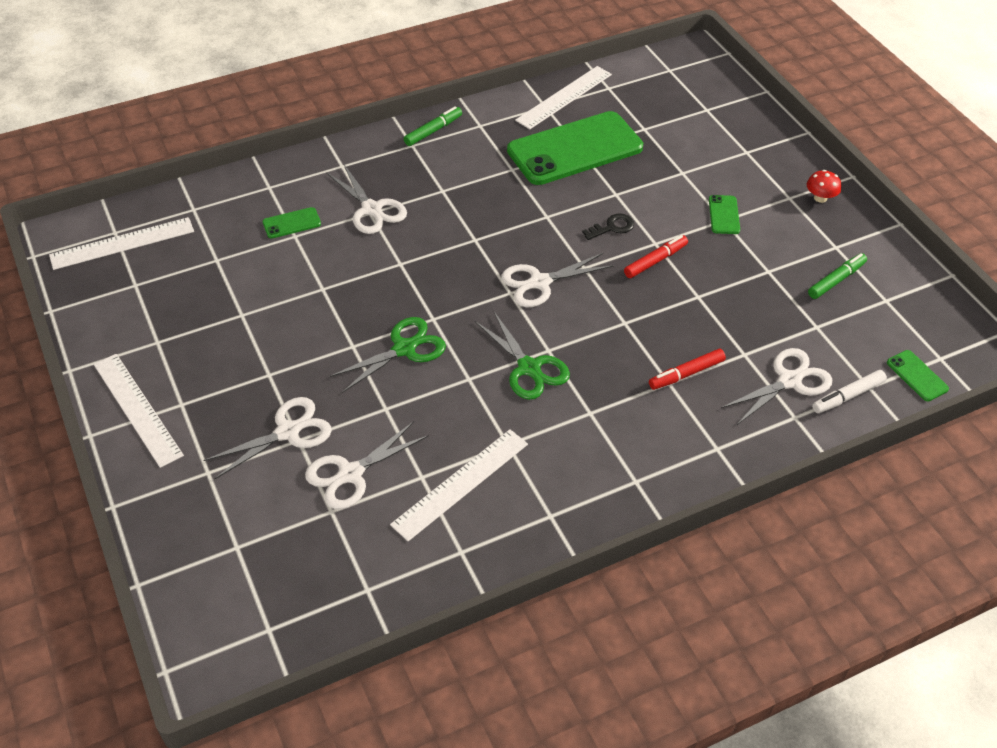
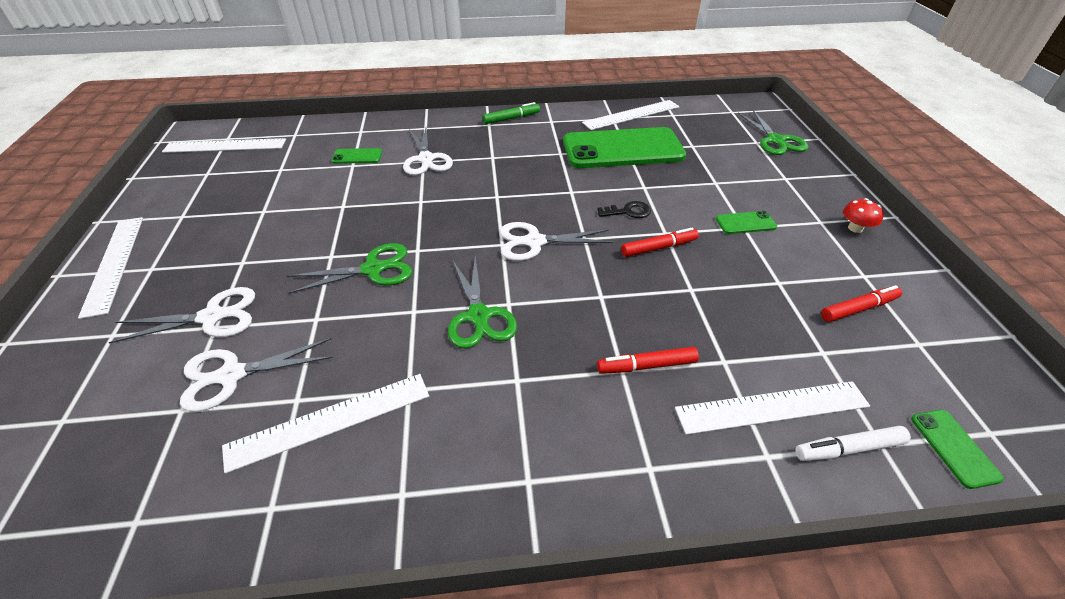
camera: 20 degrees right, 5 degrees down
(724, 215) = (745, 223): green phone -> green phone turned 60 degrees clockwise
(725, 103) = (775, 140): none -> green scissors
(789, 381) = (772, 407): white scissors -> white ruler
(836, 280) = (858, 309): green marker -> red marker

